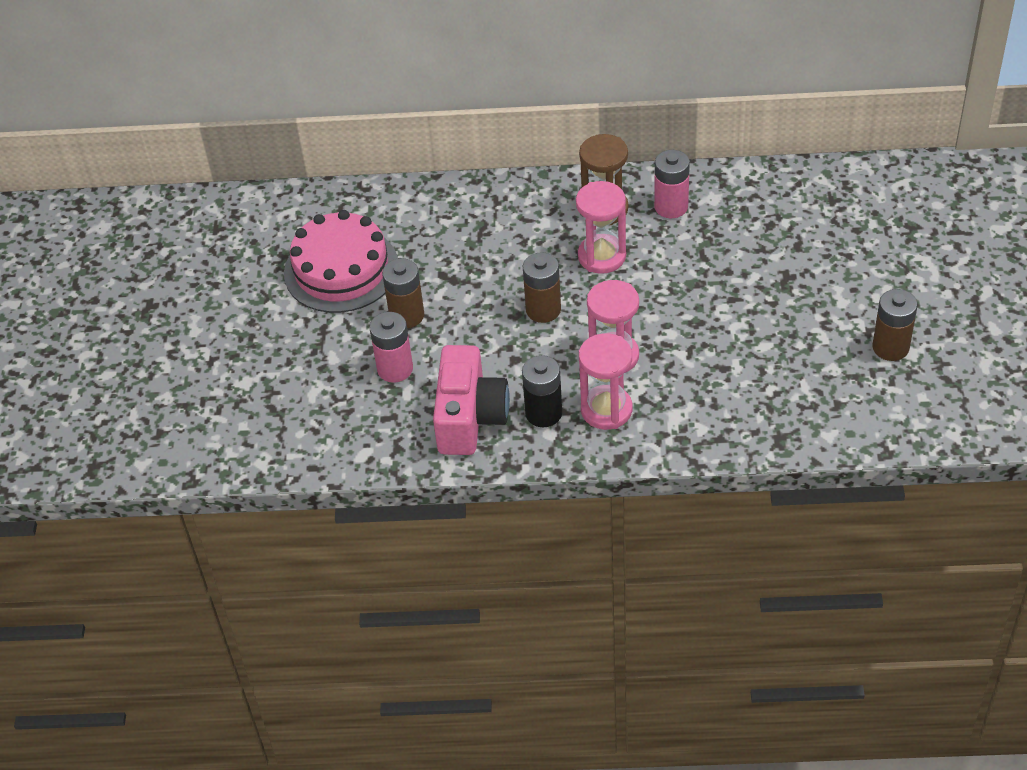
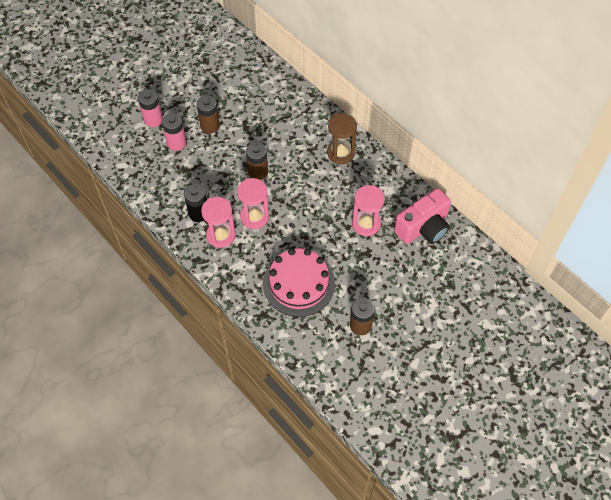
camera: 45 degrees right, 10 degrees up
(341, 269) = (215, 85): pink cake -> pink cake (299, 284)
(470, 418) = (173, 188): pink camera -> pink camera (423, 228)
(602, 256) = (310, 172): pink hourglass -> pink hourglass (366, 224)
(671, 207) = (367, 177): pink battery -> pink battery (153, 119)

